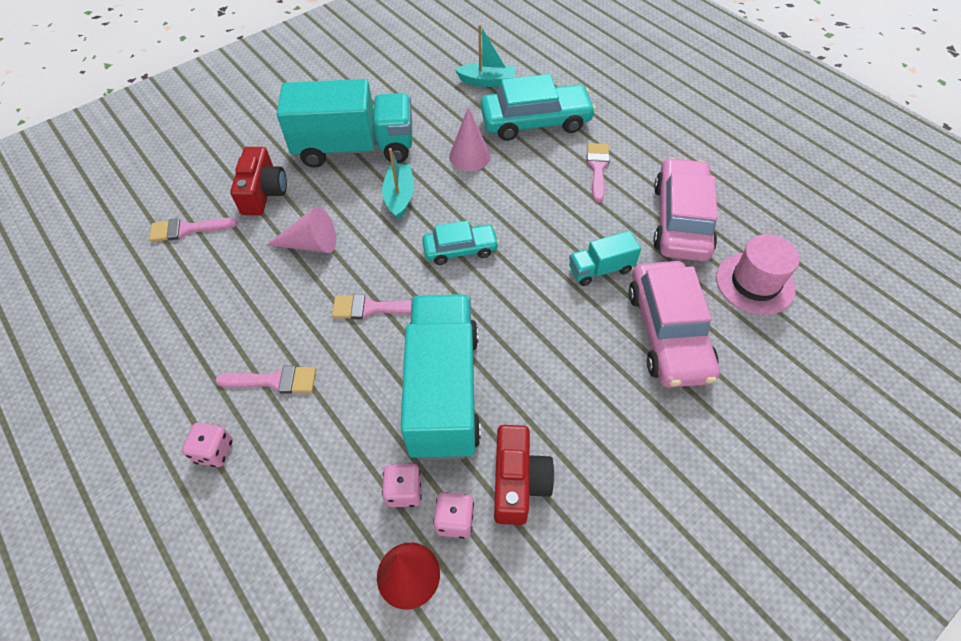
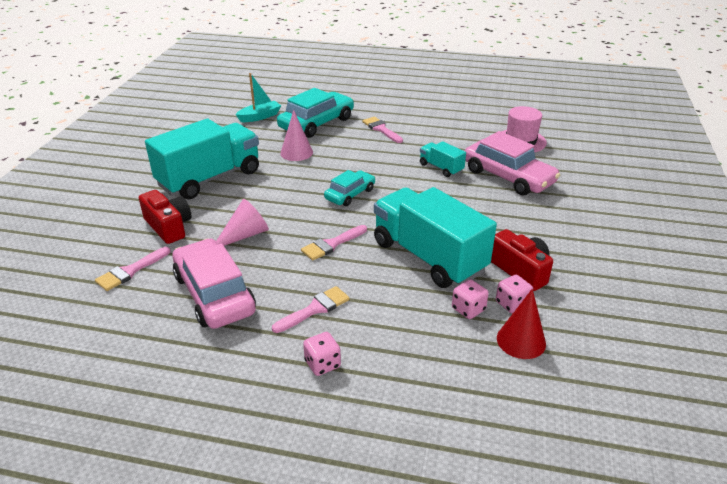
camera: 40 degrees left, 20 degrees down
(399, 197) = (276, 188): turquoise boat -> none
(600, 269) = (441, 168): turquoise truck -> turquoise truck turned 105 degrees clockwise
(681, 220) = (453, 132): pink car -> pink car (214, 294)

